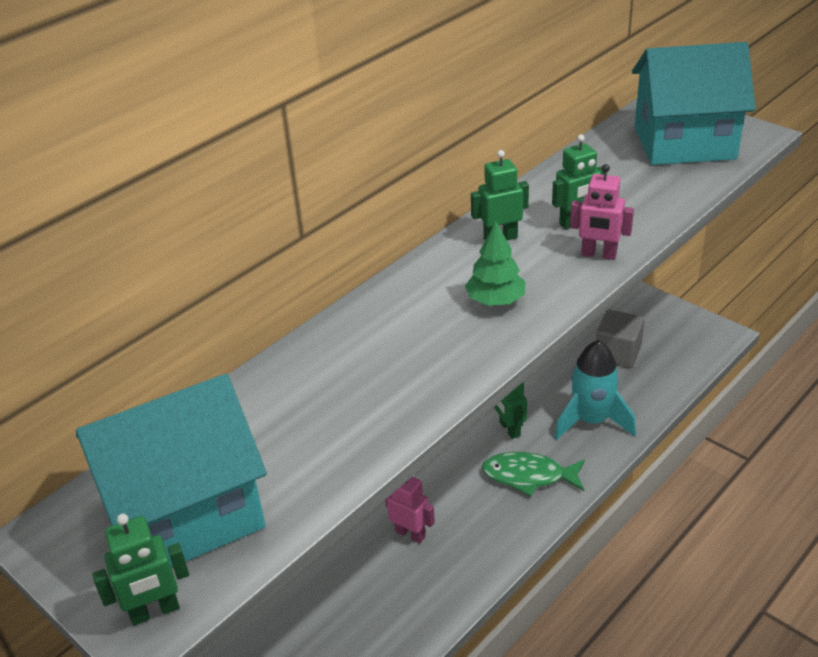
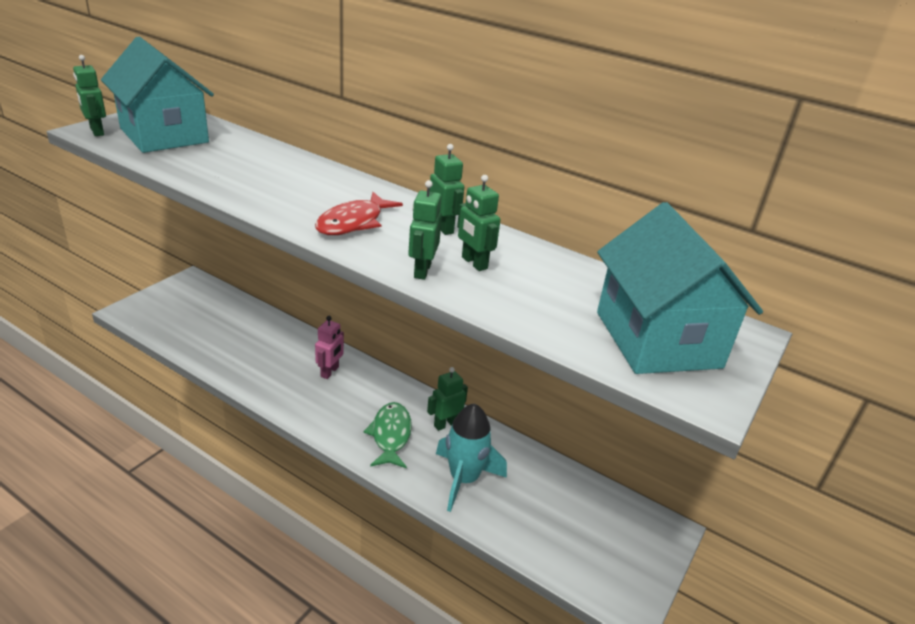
camera: 75 degrees right, 5 degrees down
(495, 300) = (353, 222): green tree -> red fish
(598, 255) = (422, 271): pink robot -> green robot
(617, 353) = (567, 504): grey cube -> none

